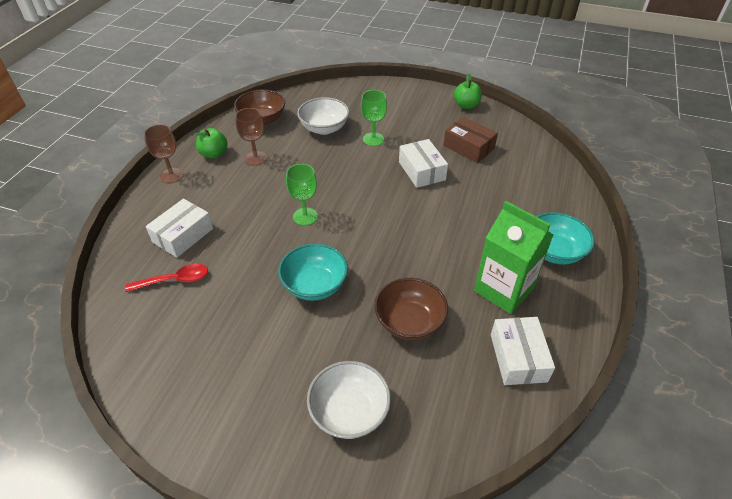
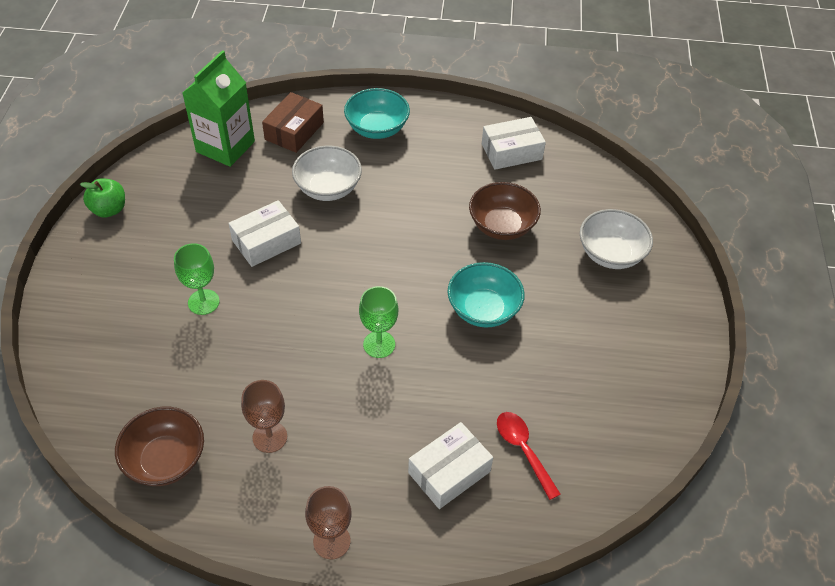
camera: 105 degrees left, 5 degrees up
(183, 235) = (449, 472): white box -> white box turned 60 degrees counterclockwise
(214, 154) = (268, 500): green apple -> none
(324, 128) = (182, 367): white bowl -> white bowl (328, 188)
(468, 147) = (210, 201): brown box -> brown box (294, 131)
(503, 289) = (438, 162): green carton -> green carton (225, 146)

